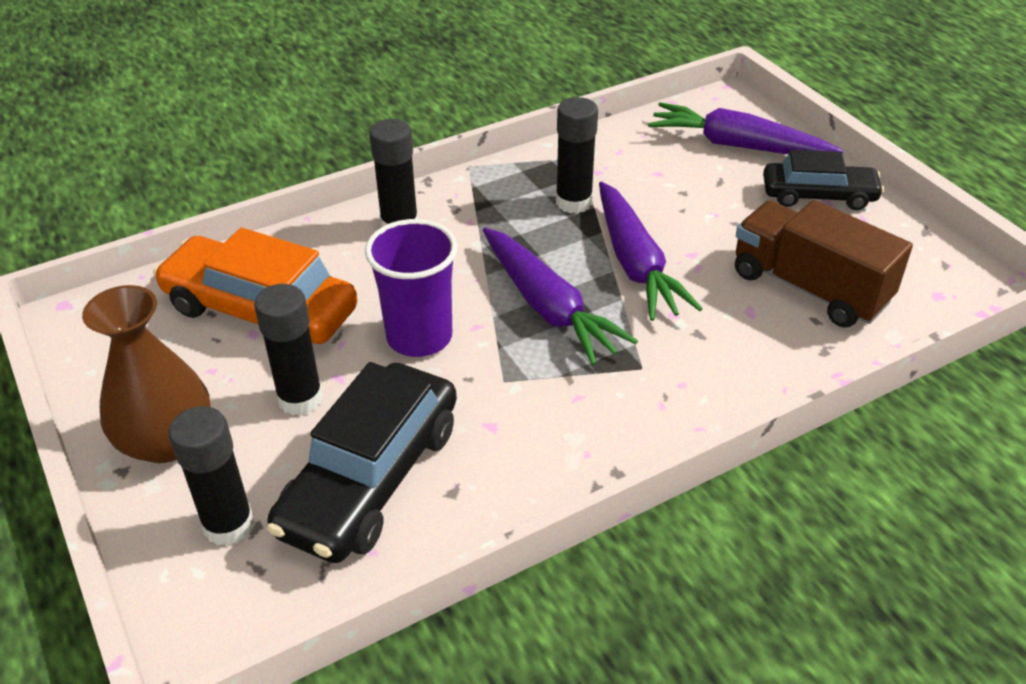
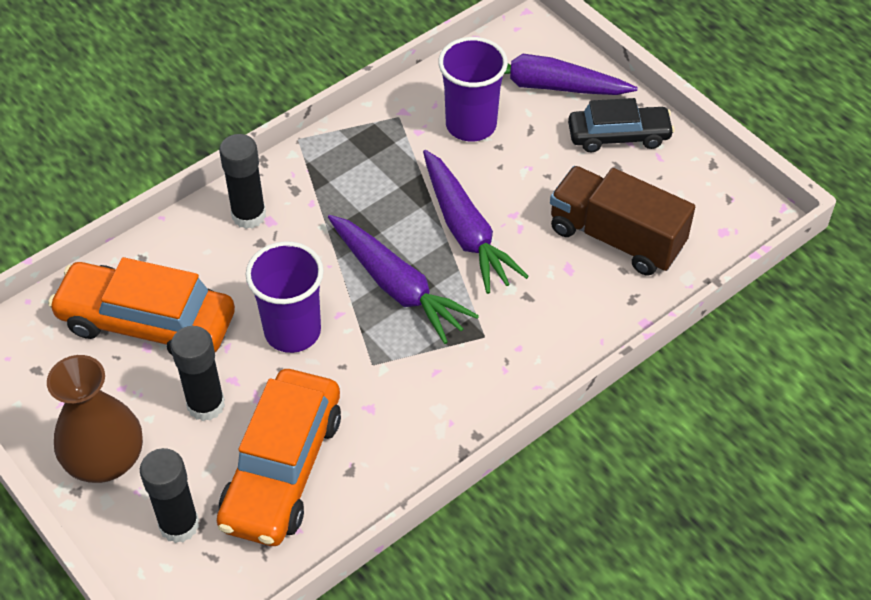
camera: 10 degrees left, 10 degrees up
(370, 478) = (282, 469): black car -> orange car
(573, 202) = (402, 170): black glue stick -> none
(655, 171) = (471, 125): none -> purple cup

